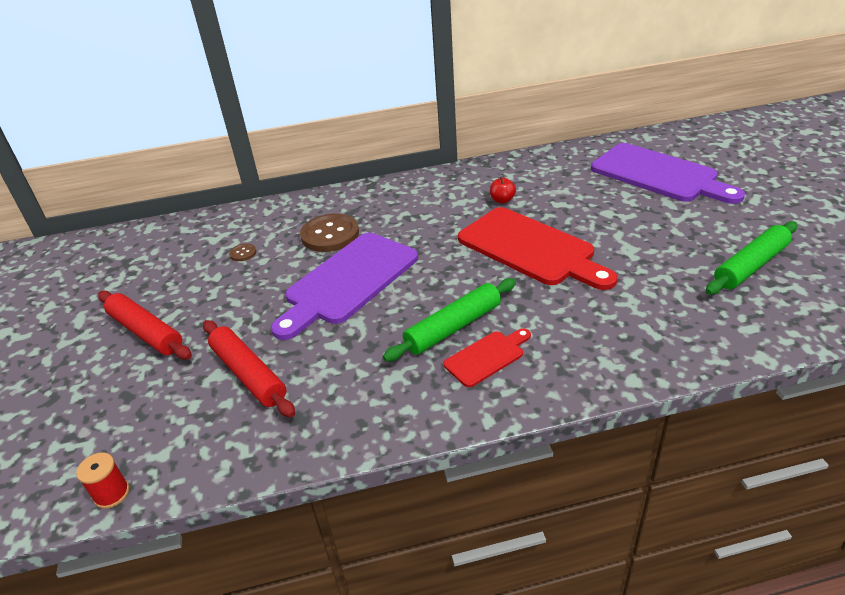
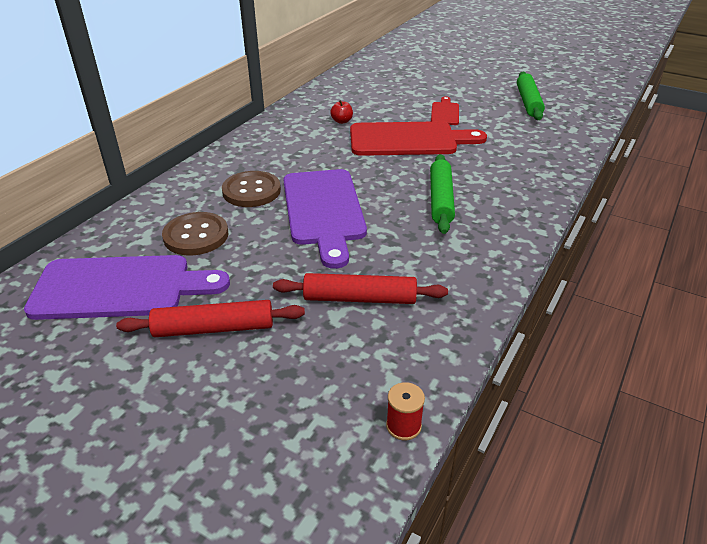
camera: 50 degrees left, 0 degrees up
(243, 253) = (196, 236): brown button -> brown button, size x2.26
(487, 357) = (486, 204): red cutting board -> red cutting board (445, 113)
(658, 174) = (410, 75): purple cutting board -> purple cutting board (120, 288)

